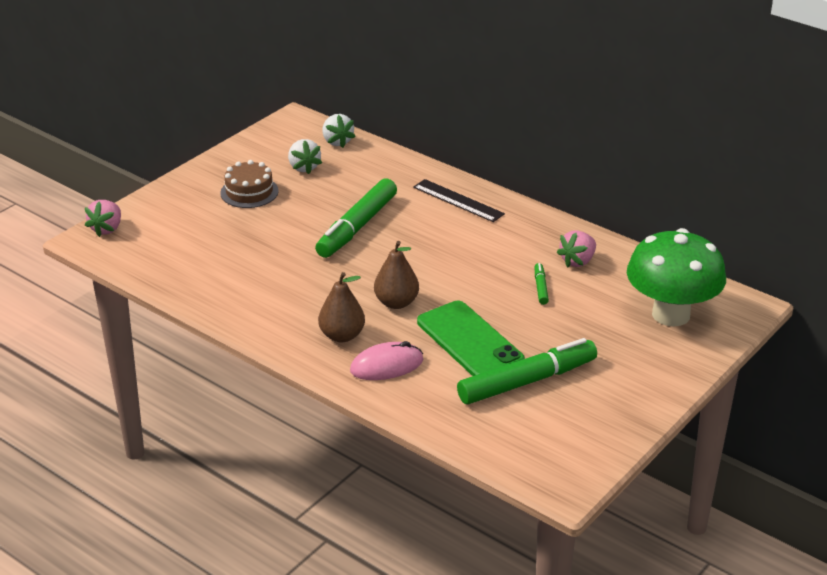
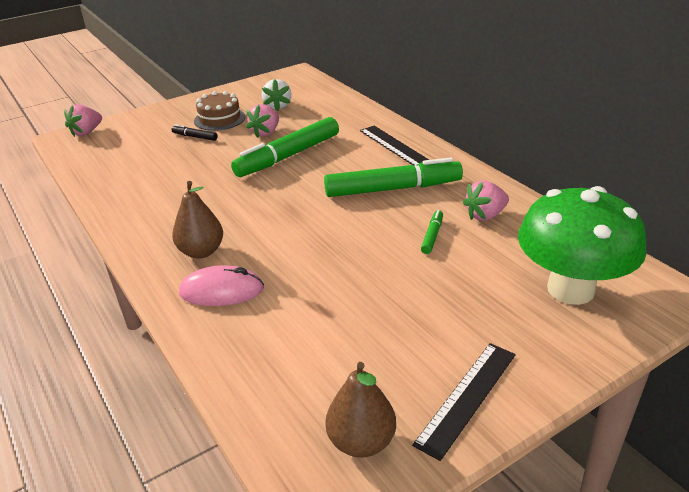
camera: 20 degrees right, 0 degrees up
(239, 218) = (195, 137): none -> black marker
(314, 202) = (266, 132): none -> pink strawberry
(337, 142) = (319, 91): white strawberry -> none
(396, 303) = (276, 228): brown pear -> brown pear (361, 442)
(469, 341) = (324, 280): green phone -> none
(527, 381) = (361, 339): green marker -> green marker (393, 189)
(625, 406) = (467, 397): none -> black ruler

